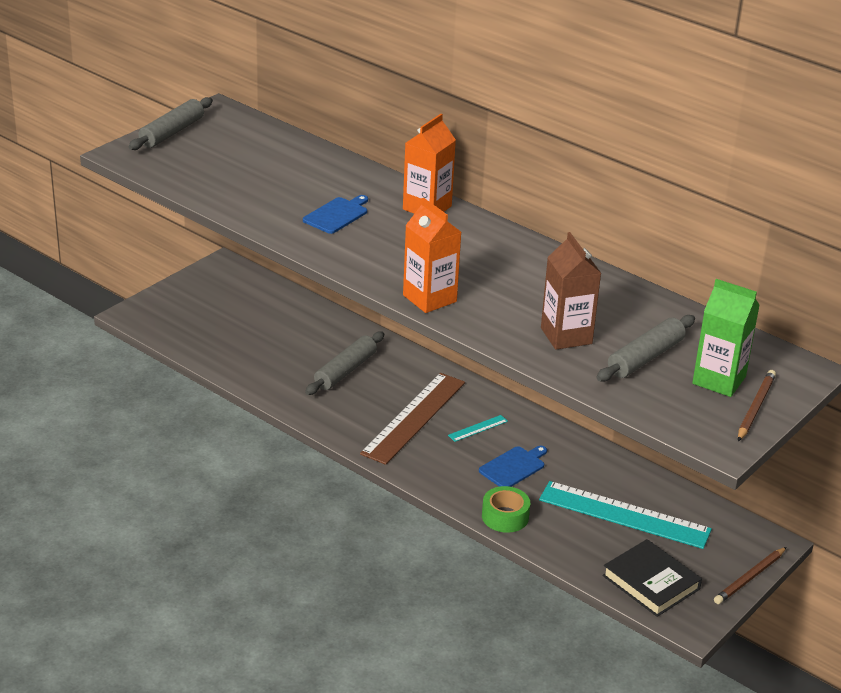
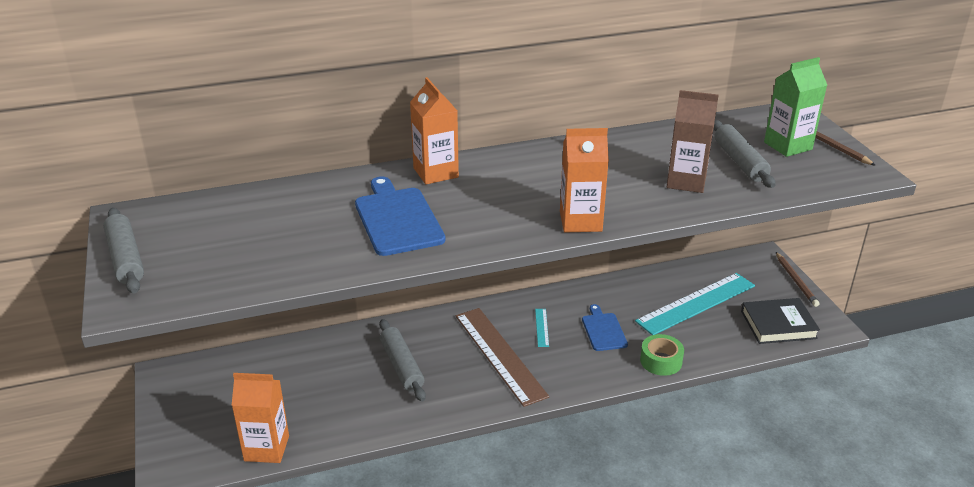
camera: 55 degrees left, 0 degrees up
(193, 345) = (266, 448): none -> orange carton
(337, 215) = (397, 219): blue cutting board -> blue cutting board, size x1.65

